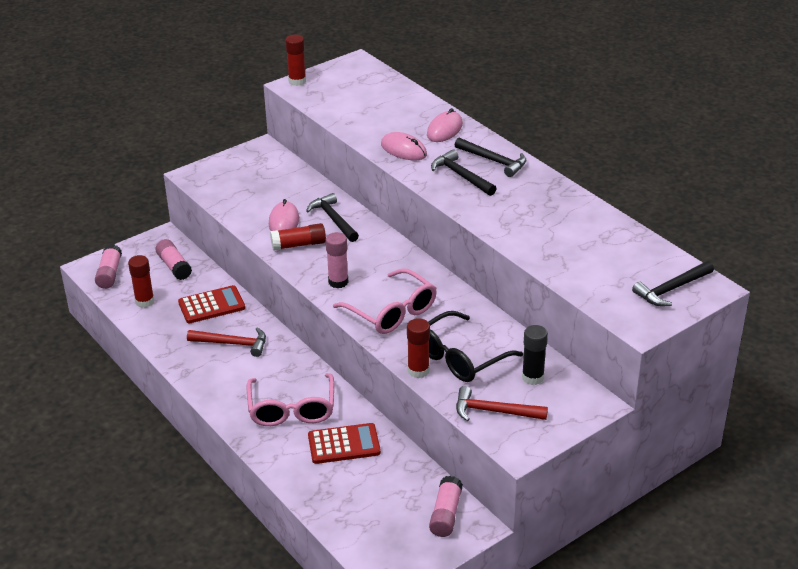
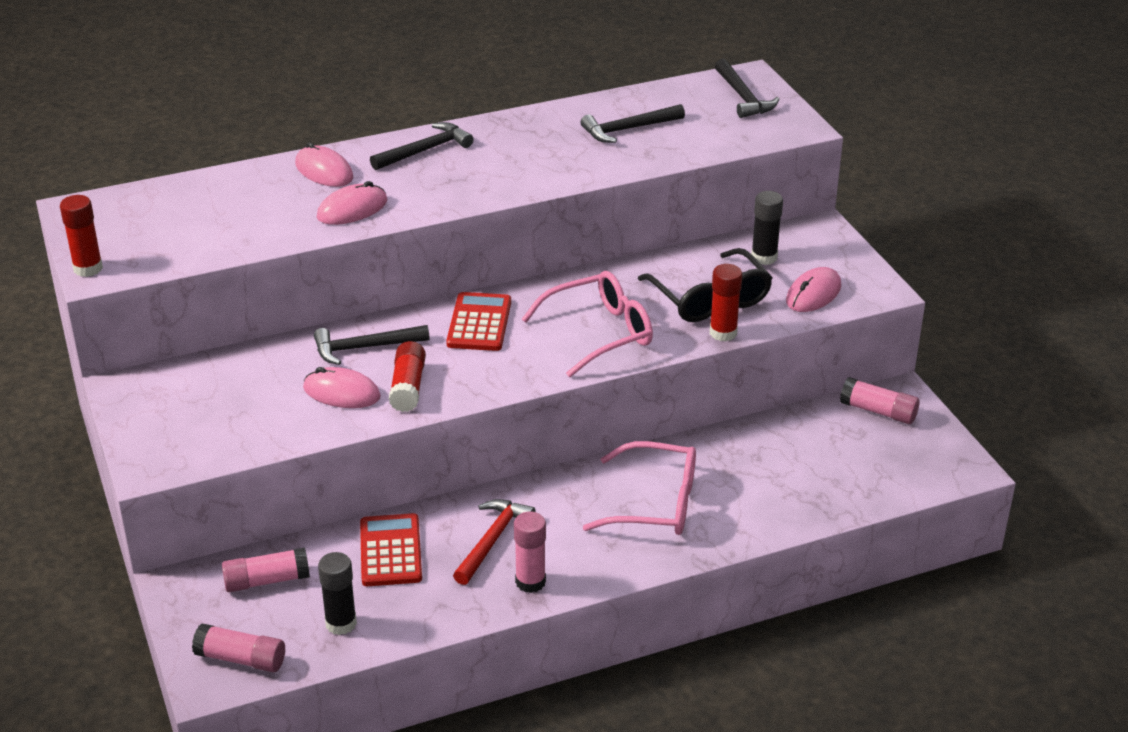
camera: 75 degrees left, 0 degrees up
(144, 301) = (341, 623): red glue stick -> black glue stick
(338, 282) = (514, 366): pink glue stick -> pink glue stick (530, 582)
(344, 444) = (738, 469): red calculator -> red calculator (479, 323)
(461, 176) = (444, 178): black hammer -> black hammer (628, 129)
(494, 411) = (813, 294): red hammer -> pink mouse

